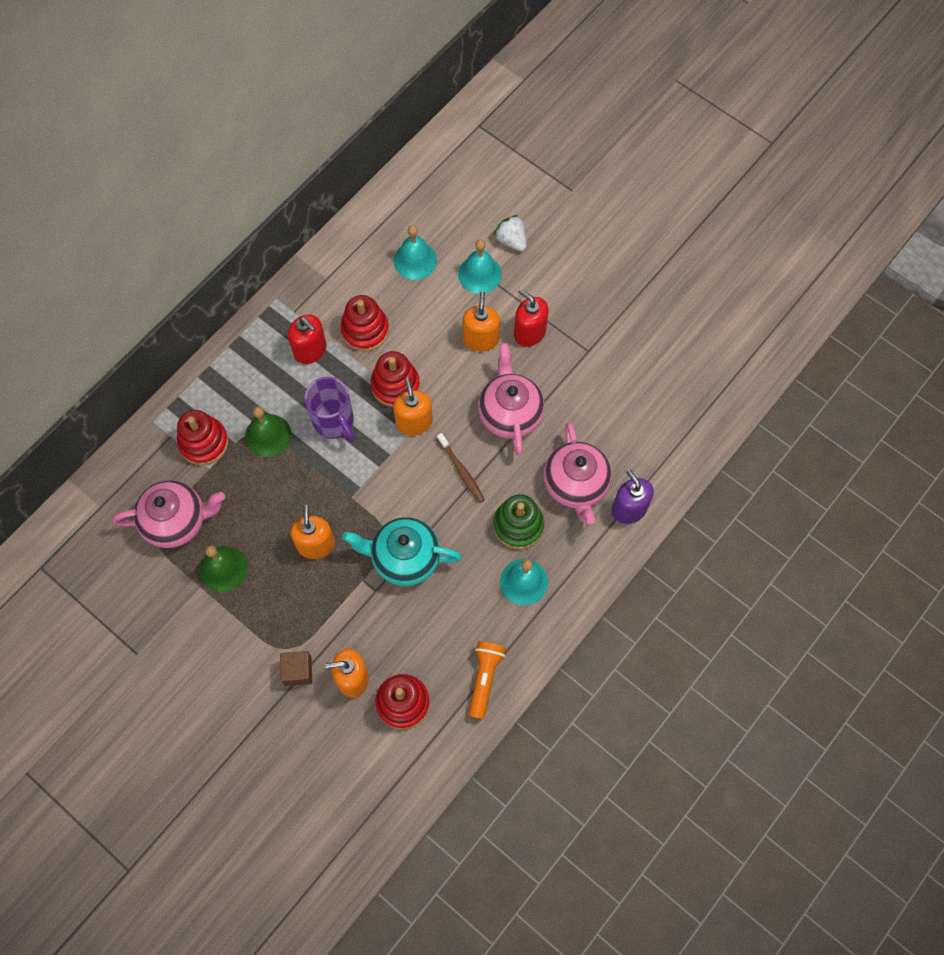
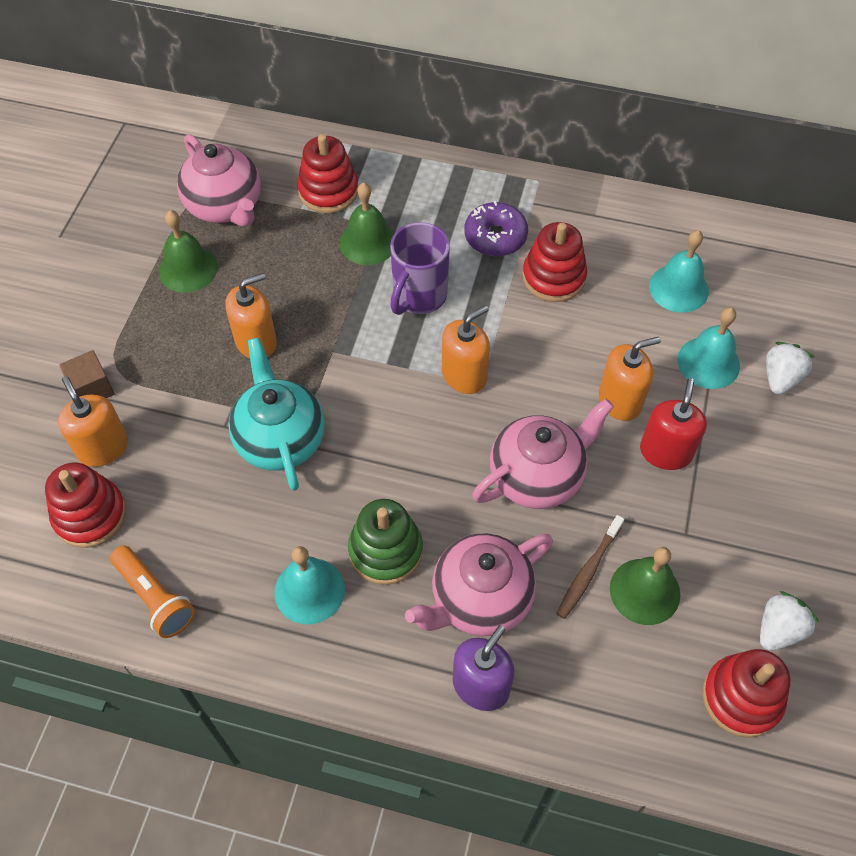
camera: 65 degrees right, 10 degrees down
(310, 350) = (495, 237): red soap dispenser -> purple donut
(395, 385) = (501, 336): red stacking toy -> red stacking toy (741, 697)
(461, 471) = (427, 453): brown toothbrush -> brown toothbrush (588, 571)
(485, 679) = (155, 598): orange flashlight -> orange flashlight turned 60 degrees clockwise
(613, 392) = (645, 591): none -> green bell
(667, 335) = (779, 630): none -> white strawberry

